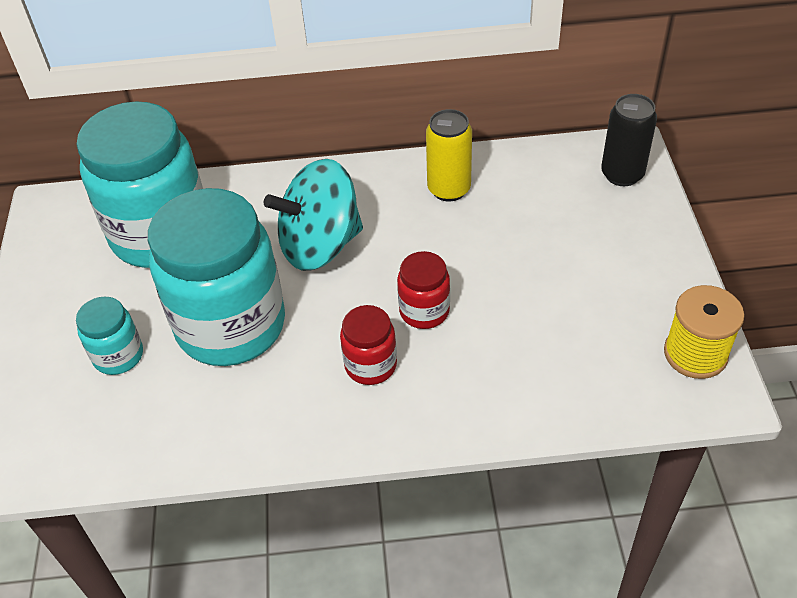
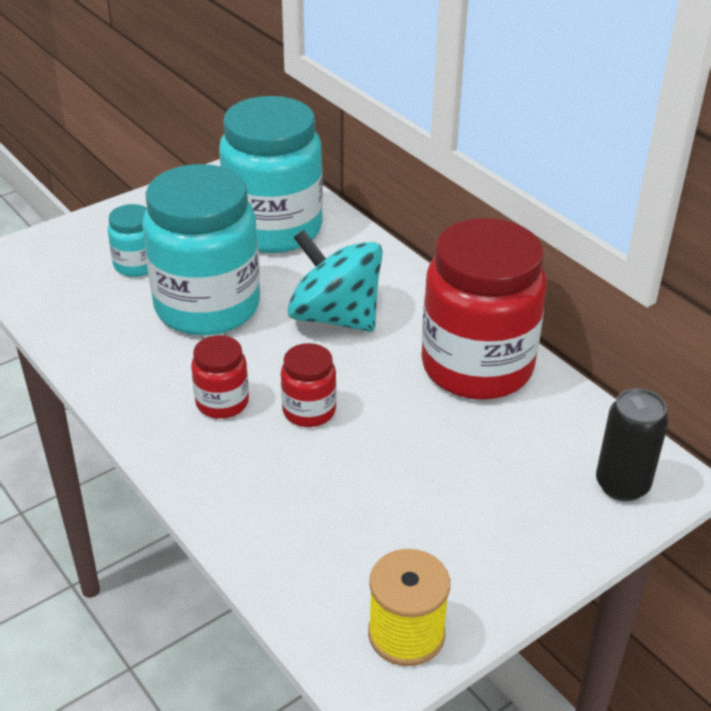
camera: 55 degrees right, 10 degrees down
(449, 189) = (477, 367): yellow can -> red jar

